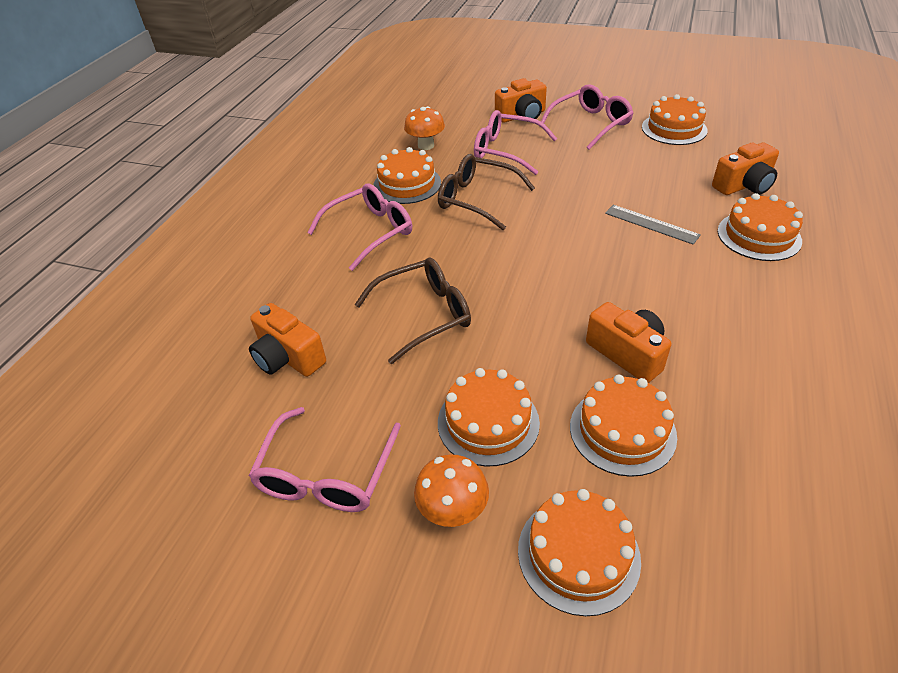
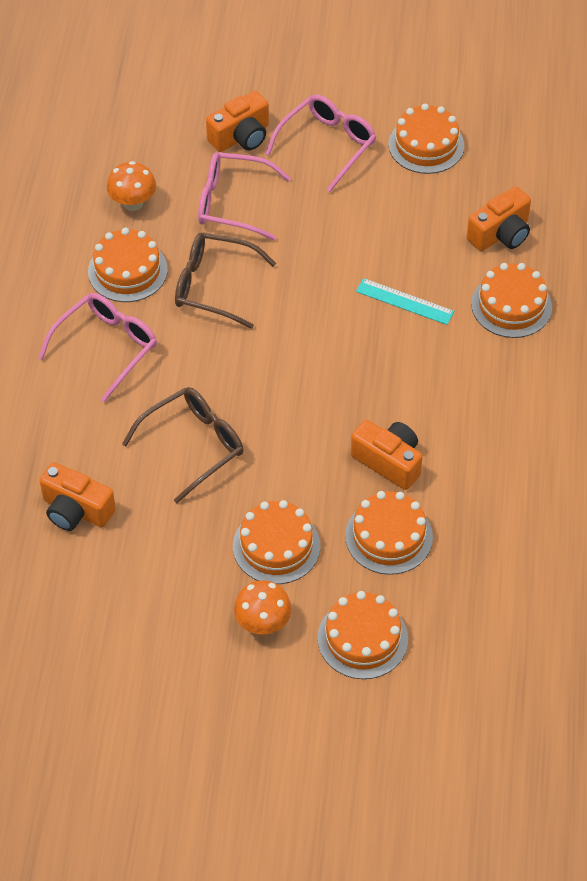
camera: 15 degrees left, 10 degrees up
(326, 474) = (152, 611): pink glasses -> none
(651, 224) = (404, 301): grey ruler -> turquoise ruler

